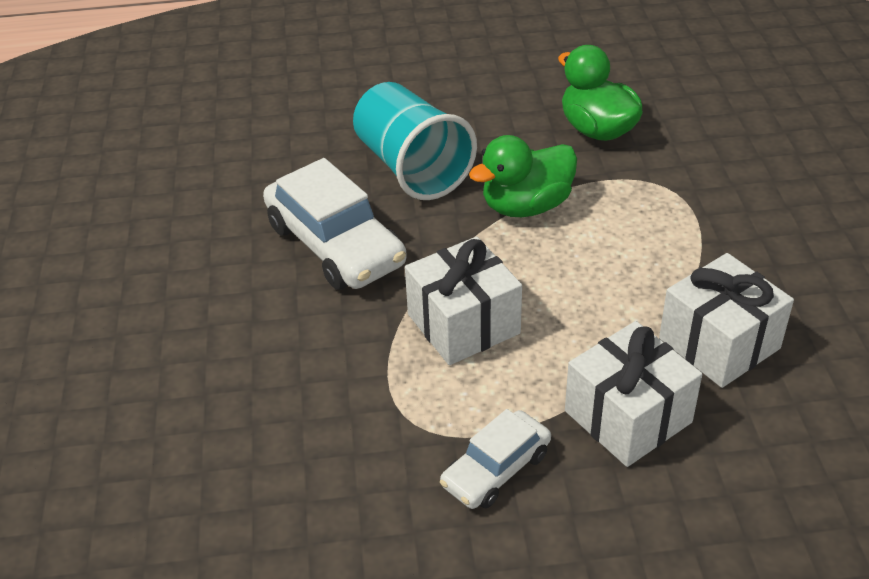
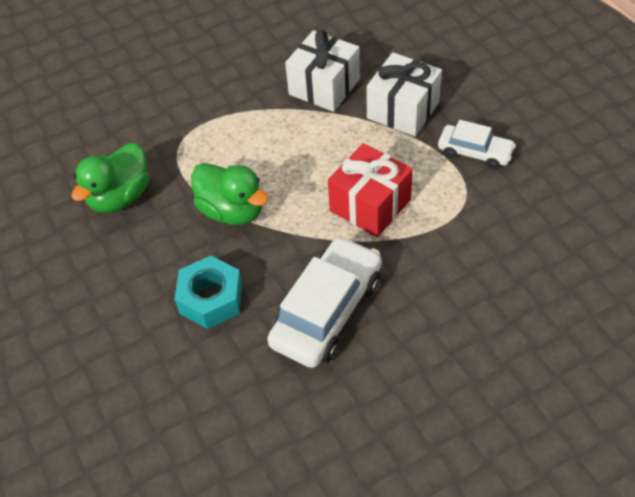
camera: 110 degrees left, 10 degrees up
(412, 168) = (211, 299): turquoise cup -> turquoise nut
(463, 324) = (370, 205): white gift -> red gift

